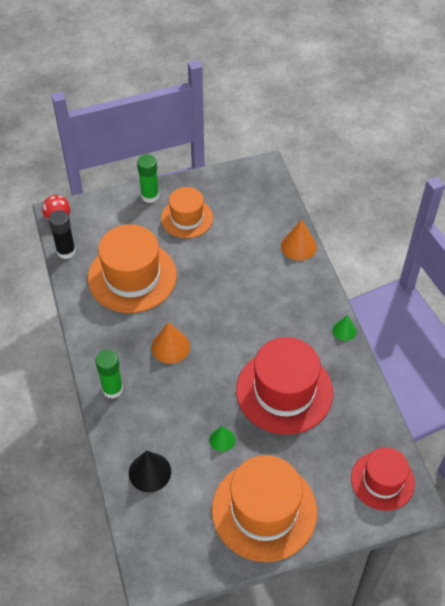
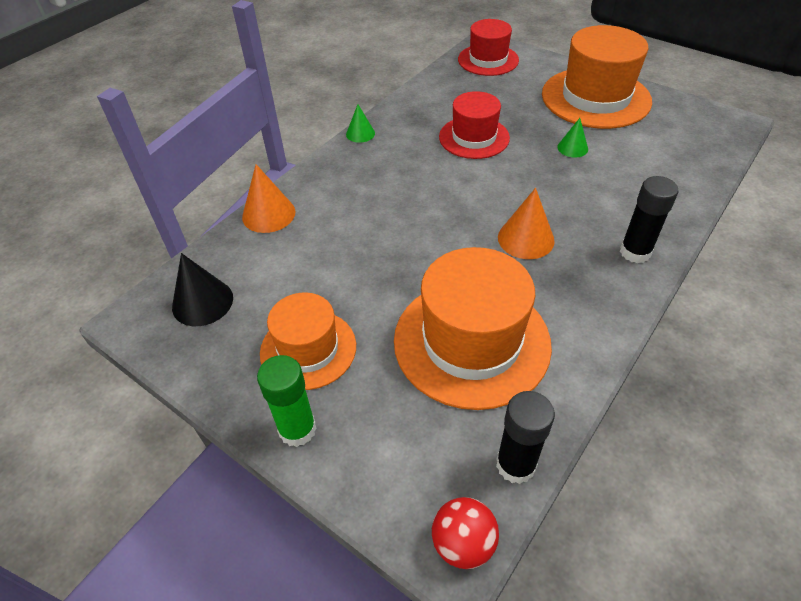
camera: 125 degrees left, 5 degrees down
(112, 389) = (635, 252): green glue stick -> black glue stick
(150, 472) = (667, 172): black cone -> black cone (202, 302)
(284, 391) = (474, 137): red hat -> red hat, size x0.62

